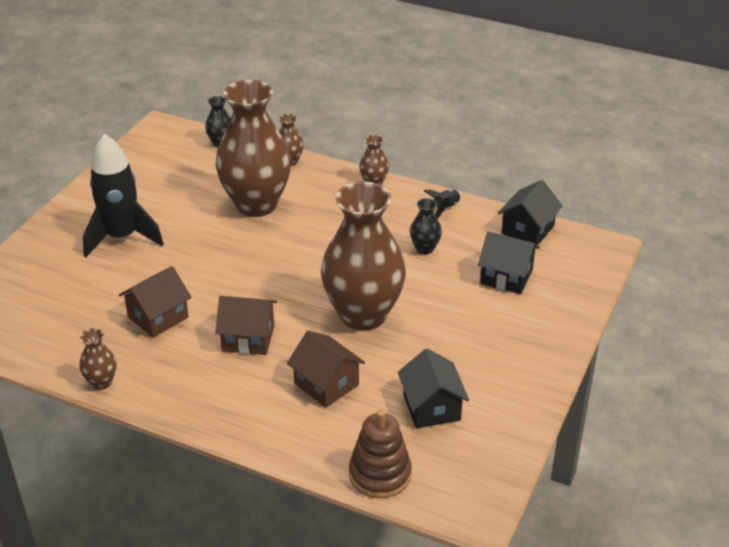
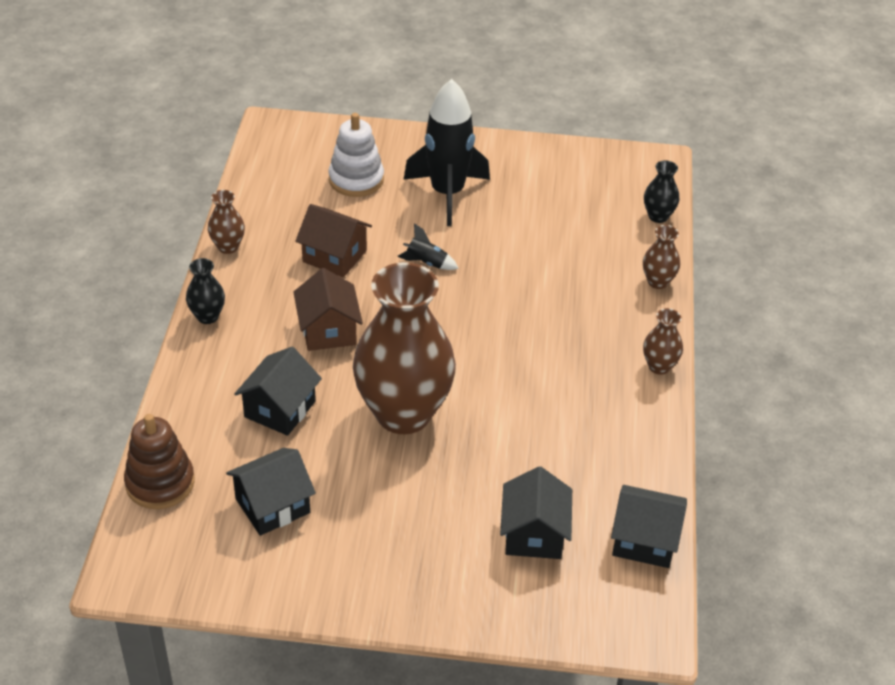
camera: 70 degrees right, 5 degrees up
(66, 284) = (356, 180): none -> white stacking toy
(256, 204) = (558, 276): brown vase -> none
(326, 384) = (280, 409): brown house -> black house
(425, 248) = (551, 443): black vase -> black vase (207, 316)
(445, 208) = (645, 446): black rocket -> black rocket (426, 263)

